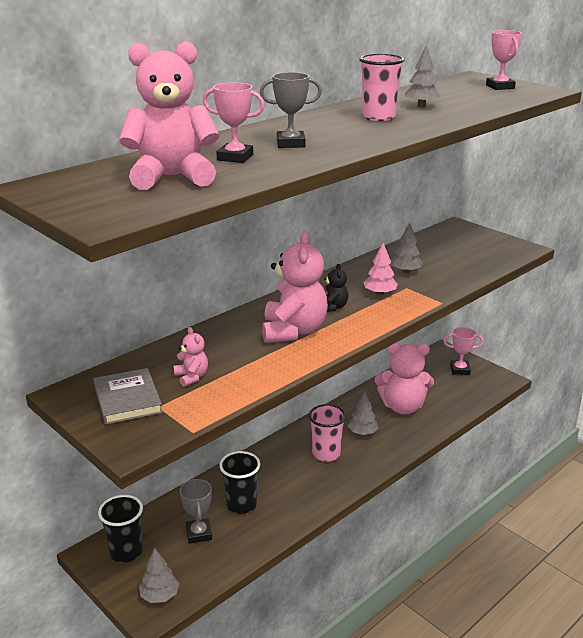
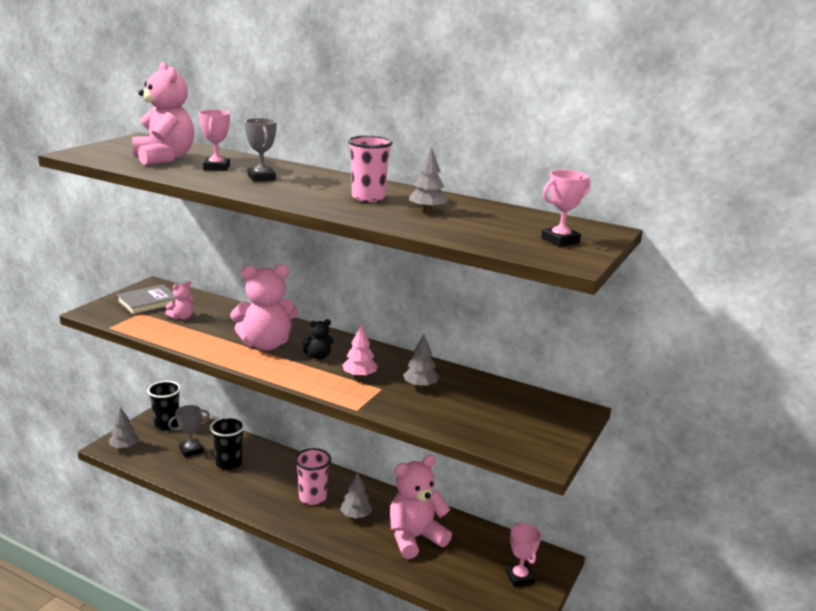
camera: 70 degrees right, 5 degrees down
(402, 407) = (415, 538): pink teddy bear -> pink teddy bear turned 75 degrees clockwise

